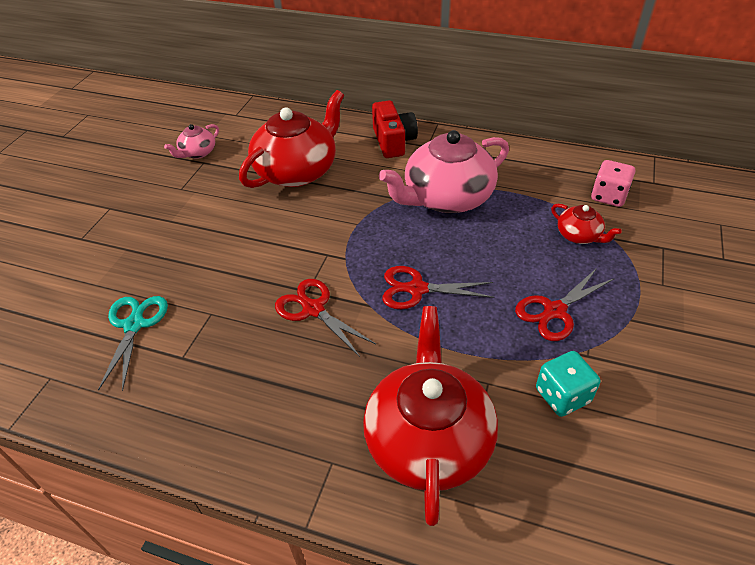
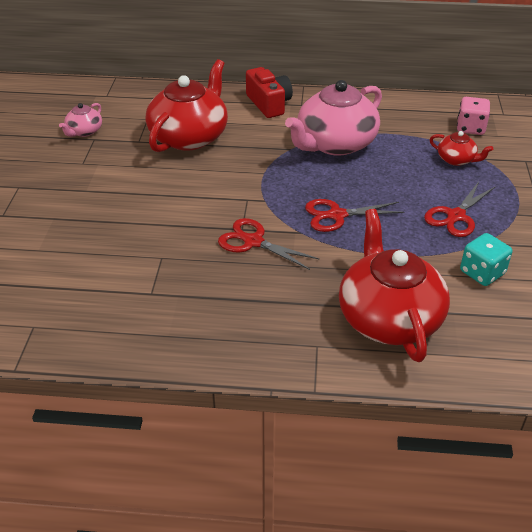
camera: 15 degrees left, 5 degrees down
(134, 325) = (93, 276): turquoise scissors -> none

